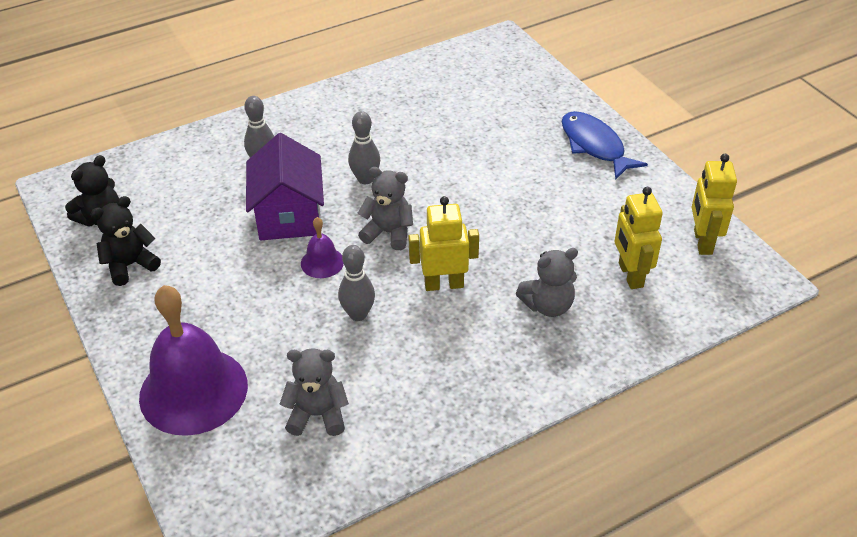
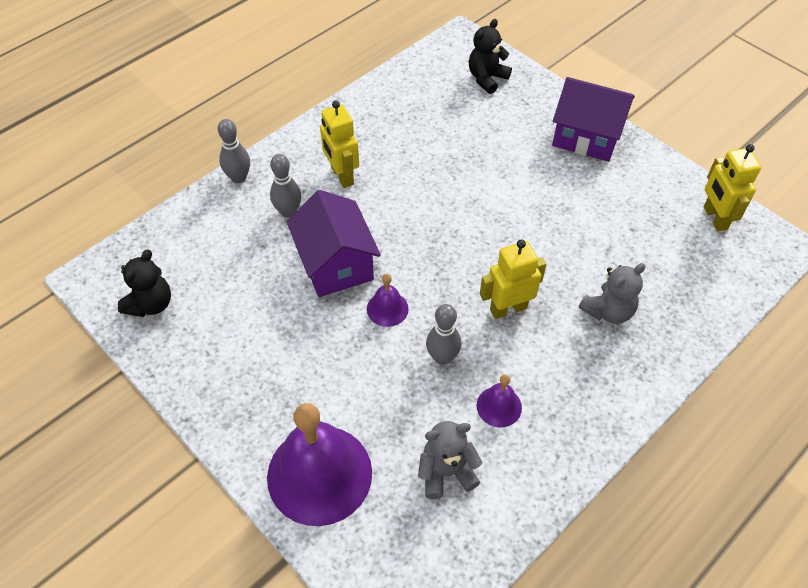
camera: 15 degrees left, 10 degrees up
(130, 265) = (202, 351): black teddy bear -> black teddy bear (487, 78)
(365, 179) = (393, 211): grey bowling pin -> grey bowling pin (239, 178)
(388, 233) = (437, 264): grey teddy bear -> none
(396, 368) = (499, 406): none -> purple bell
(594, 146) = (587, 136): blue fish -> purple house
(630, 275) = (667, 264): yellow robot -> yellow robot (342, 176)

